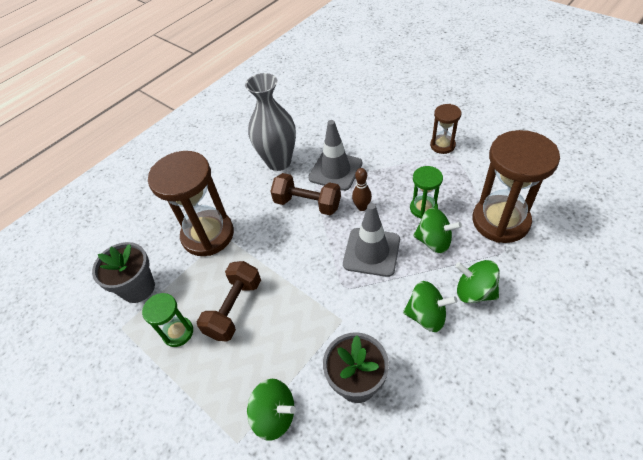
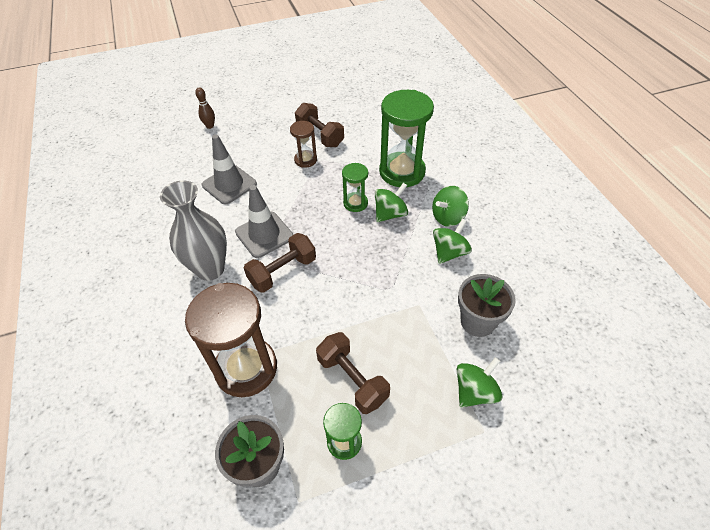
camera: 65 degrees left, 0 degrees up
(362, 207) = (321, 238): brown bowling pin -> brown bowling pin (210, 126)
(371, 252) = (370, 254): grey traffic cone -> grey traffic cone (229, 184)
(484, 136) = (320, 135): none -> brown dumbbell
(500, 221) = (402, 172): brown hourglass -> green hourglass

